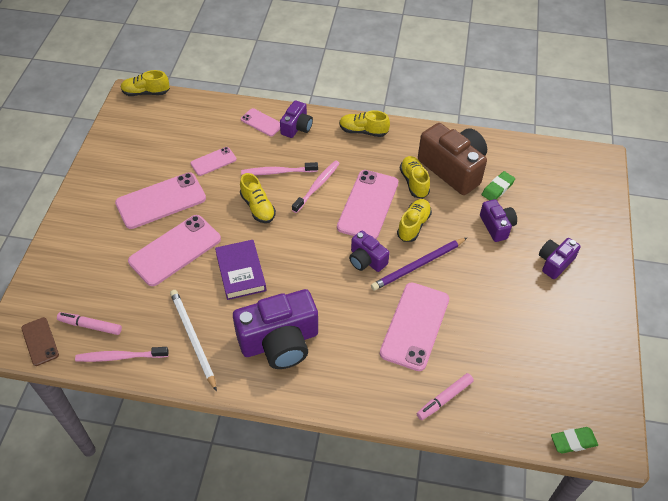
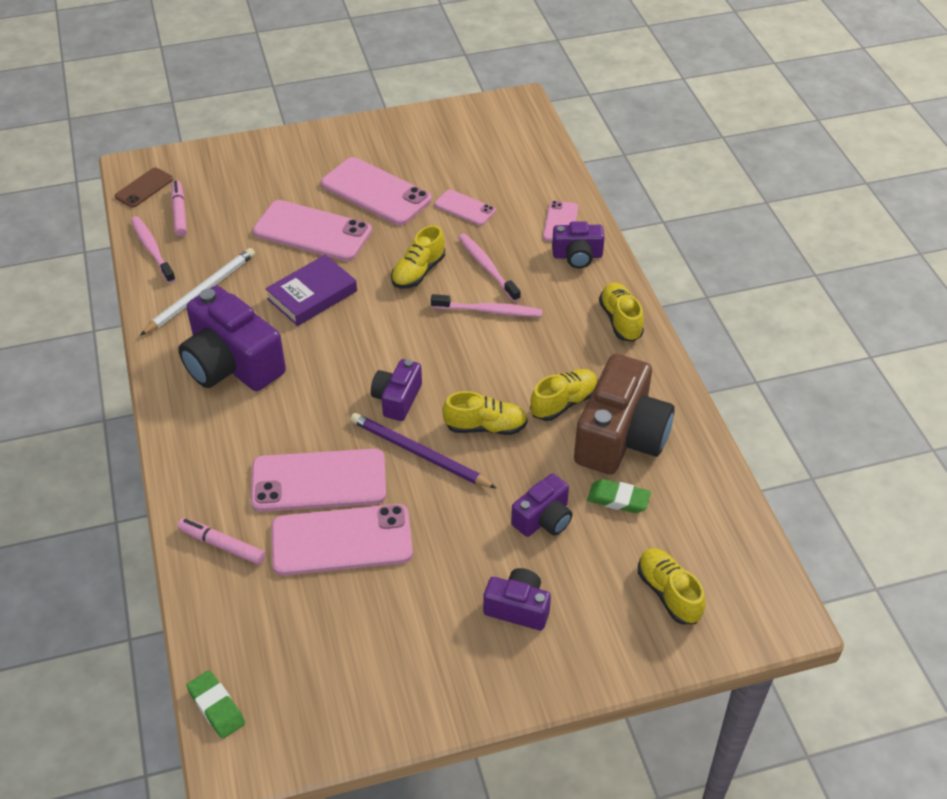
camera: 65 degrees right, 5 degrees down
(146, 93) = (533, 112): yellow shoe -> yellow shoe (668, 593)
(368, 205) = (490, 369): pink phone -> pink phone (341, 540)

